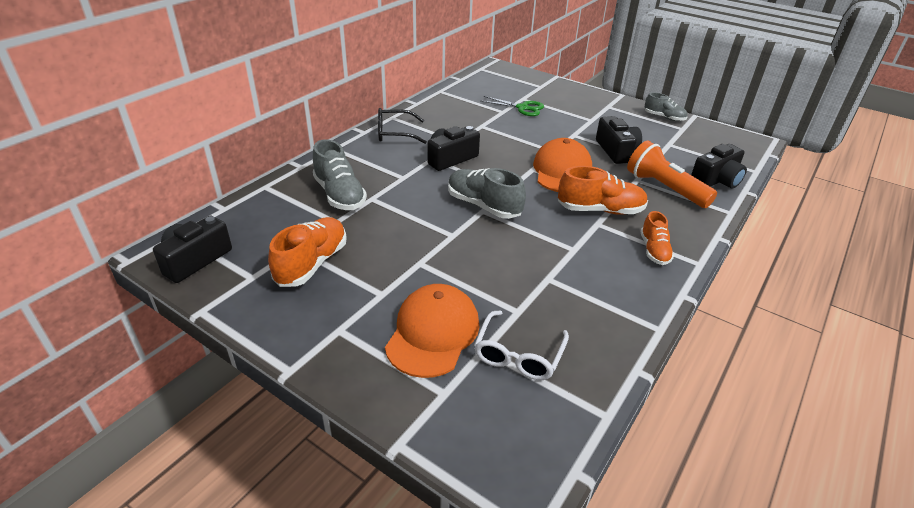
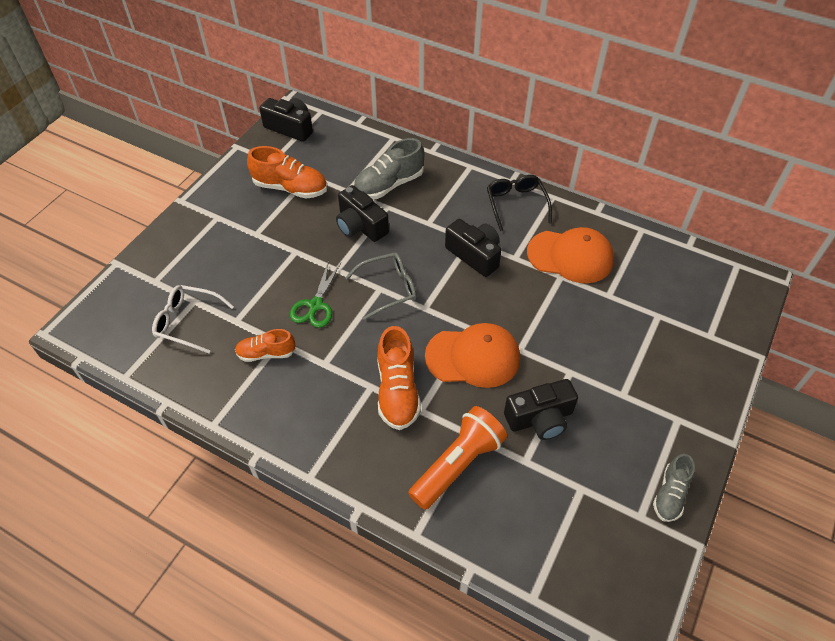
camera: 85 degrees right, 15 degrees up
(433, 333) = (212, 269): orange cap -> orange cap (570, 256)
(483, 206) = (389, 288): grey shoe -> grey glasses
(522, 108) = (628, 316): green scissors -> green scissors (315, 305)
(654, 250) = (328, 435): orange shoe -> orange shoe (266, 353)
(716, 180) = (492, 534): black camera -> black camera (360, 226)

